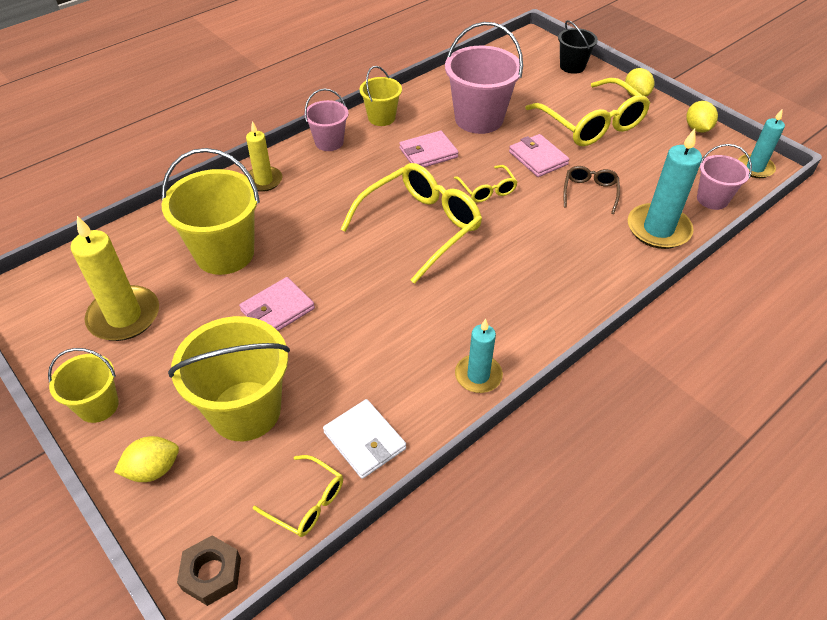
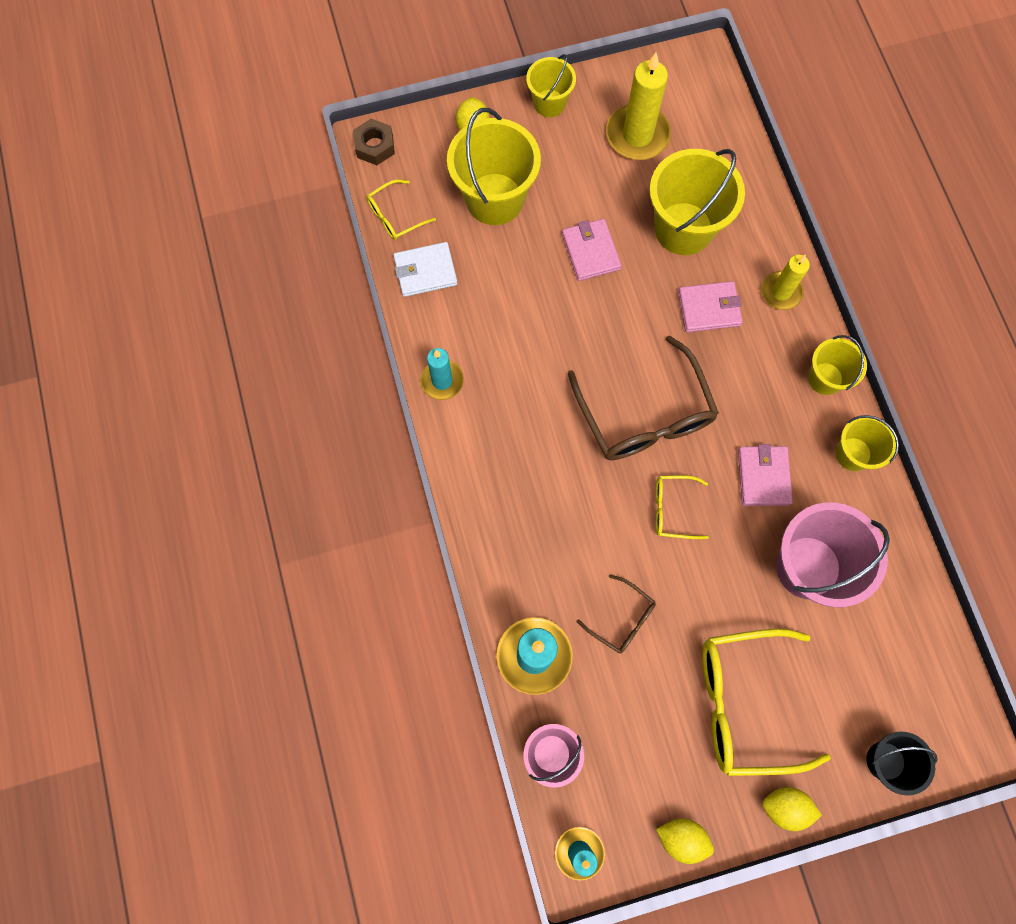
camera: 115 degrees right, 25 degrees up
(329, 142) = (825, 378): pink bucket -> yellow bucket
(420, 226) = (645, 415): yellow glasses -> brown glasses
(538, 158) = (704, 596): pink wallet -> pink wallet (709, 308)

